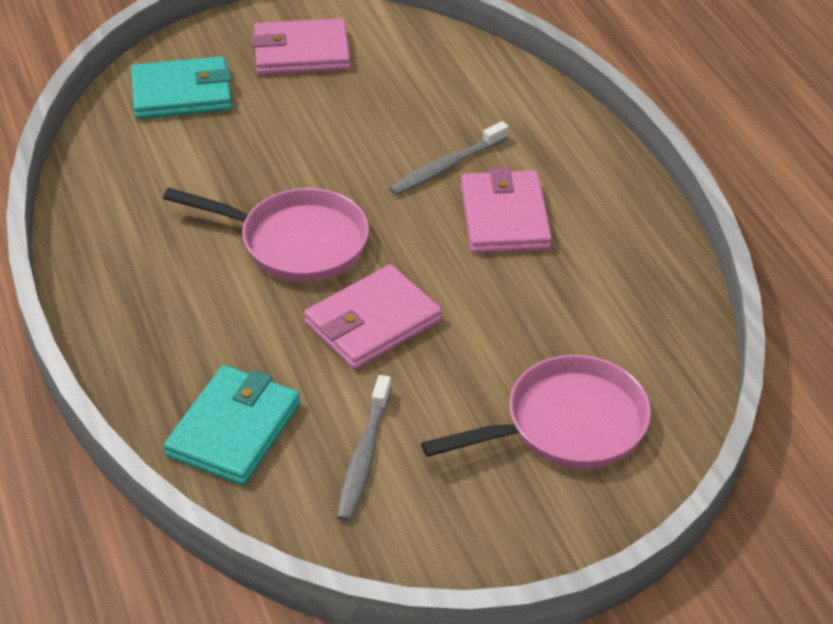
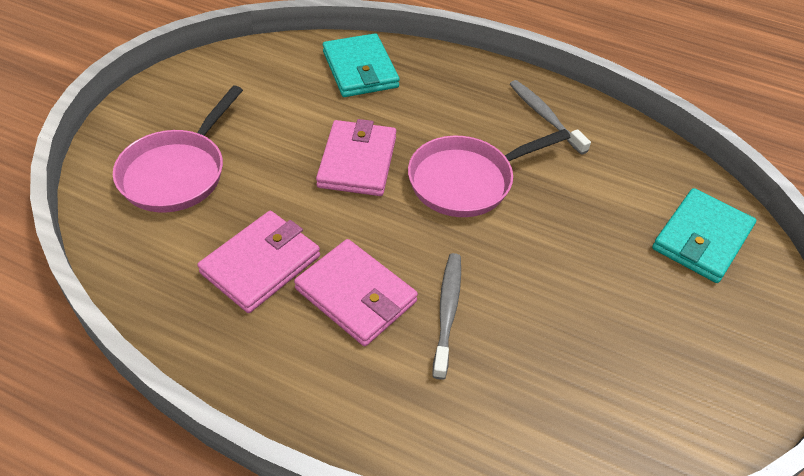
camera: 135 degrees right, 5 degrees up
(301, 52) = (698, 347): pink wallet -> pink wallet (261, 264)
(364, 457) = (279, 94): grey toothbrush -> grey toothbrush (545, 116)

